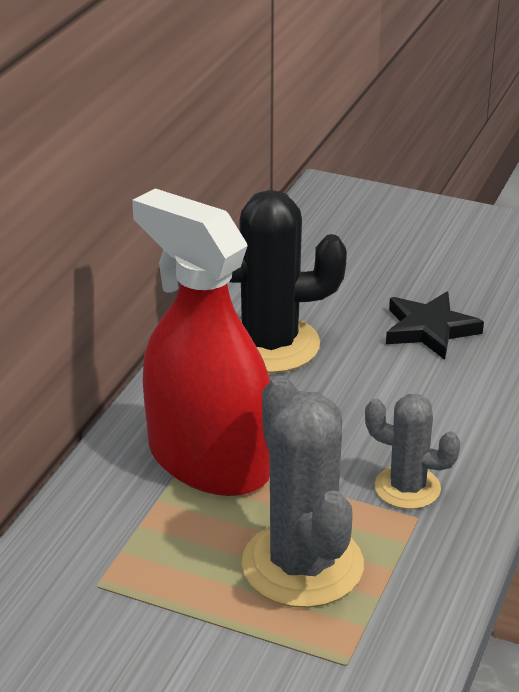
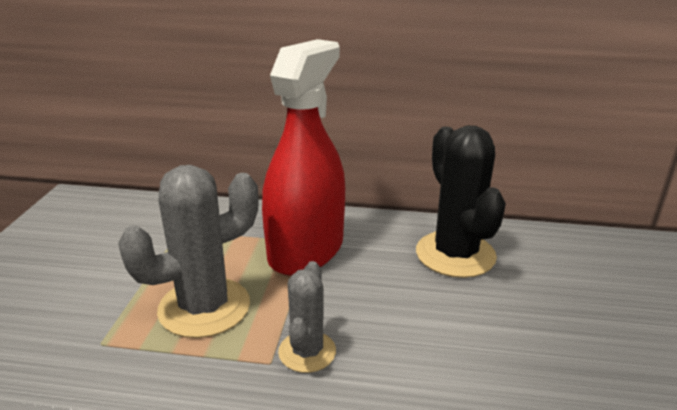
camera: 75 degrees right, 5 degrees down
(429, 330) = (545, 339): black star -> none

